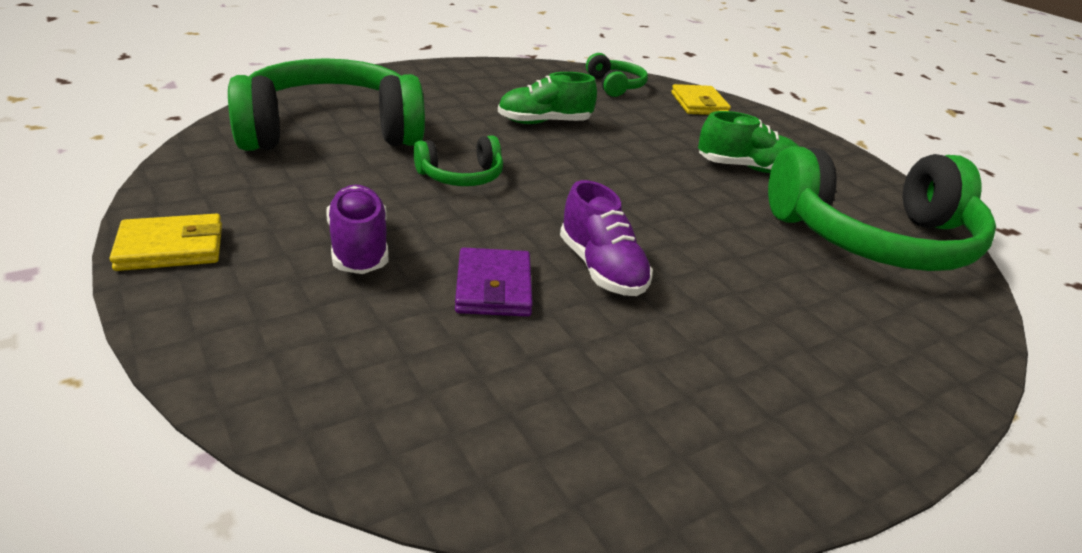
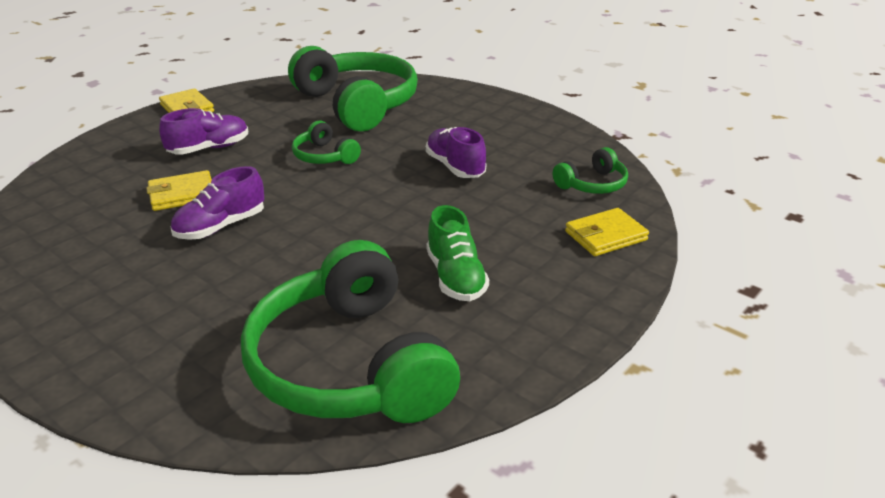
camera: 75 degrees right, 0 degrees up
(493, 287) = (182, 194): purple wallet -> yellow wallet
(544, 122) = (455, 167): green shoe -> purple shoe

